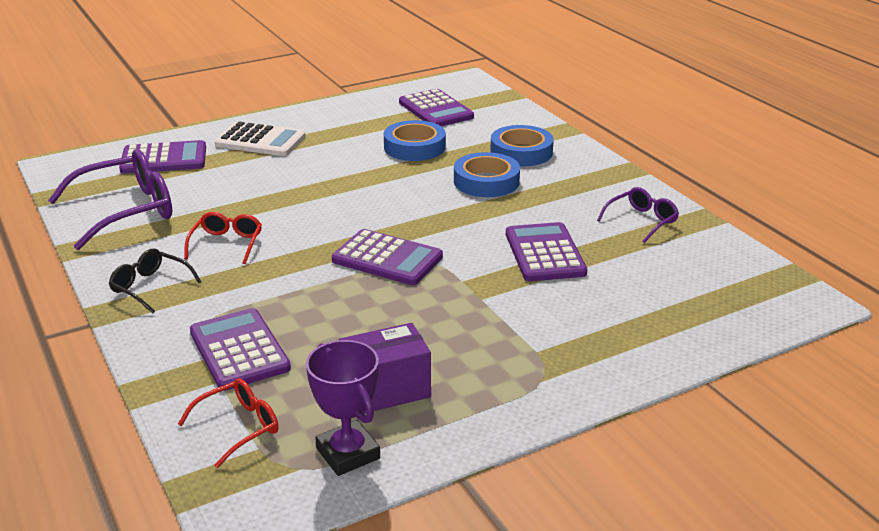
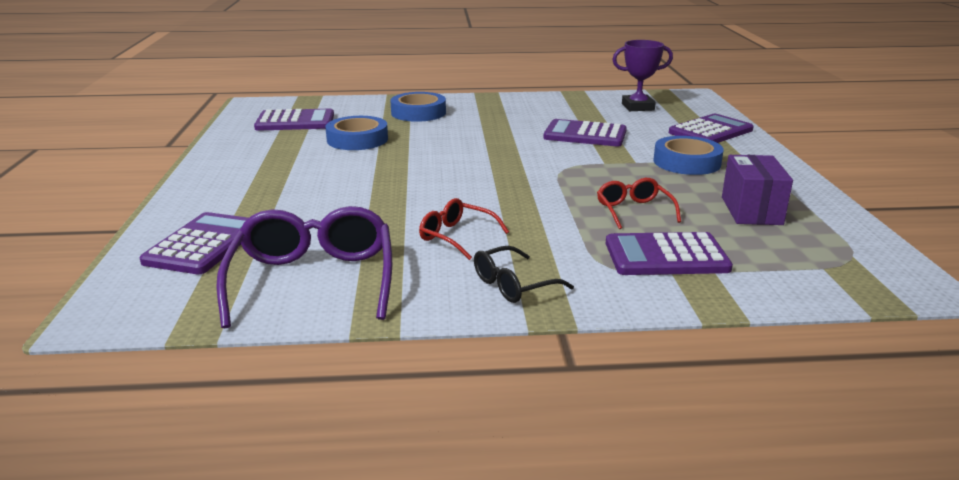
camera: 65 degrees left, 5 degrees down
(238, 427) = (792, 272): red glasses -> red glasses (634, 211)
(260, 141) = (240, 192): white calculator -> none
(348, 453) = (834, 236): purple trophy -> purple trophy (637, 107)
(387, 259) = (549, 179): purple calculator -> purple calculator (710, 131)
(486, 181) = (454, 130): blue tape -> blue tape (687, 162)
(641, 221) = (563, 105): purple glasses -> none

